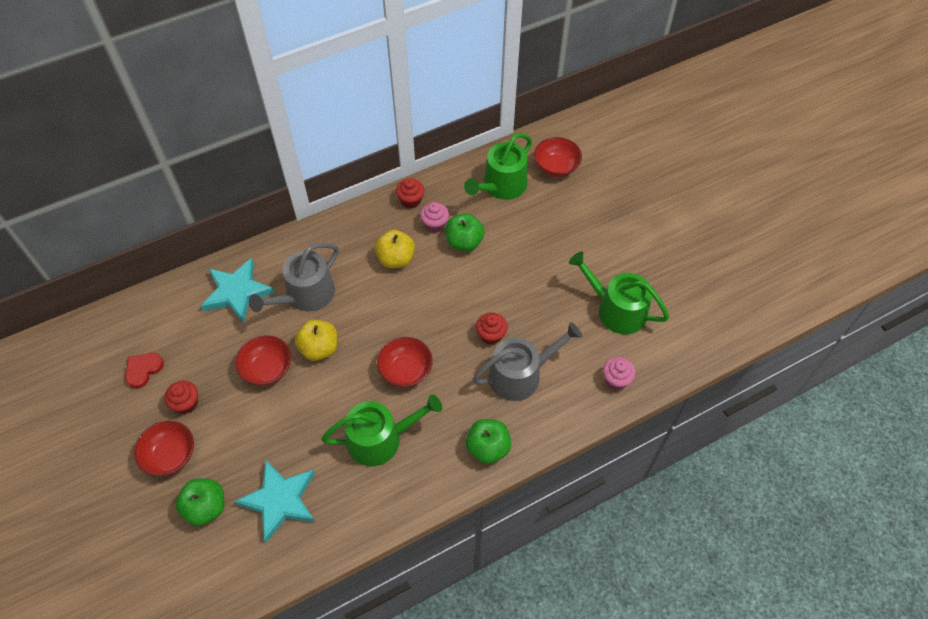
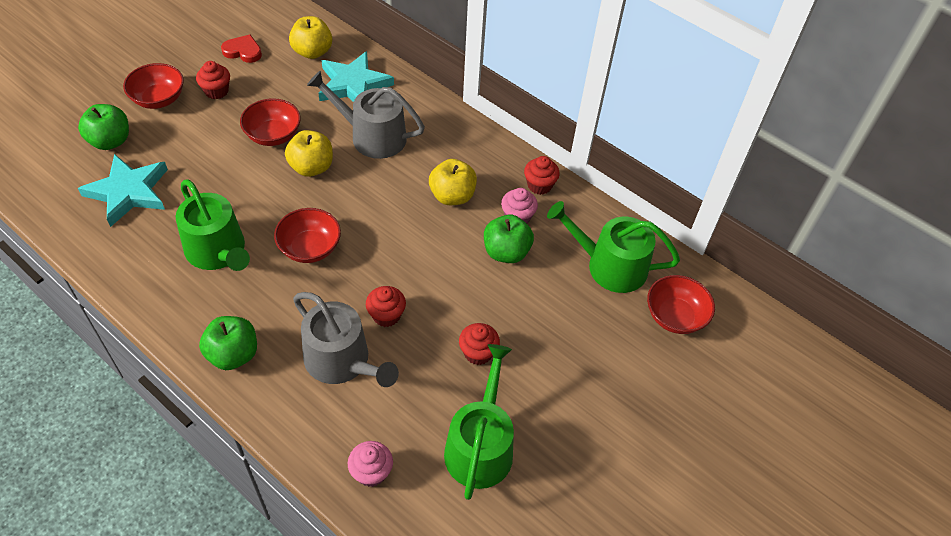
camera: 65 degrees right, 5 degrees down
(177, 313) = (312, 52): none -> yellow apple
(544, 288) = (478, 353): none -> red cupcake

